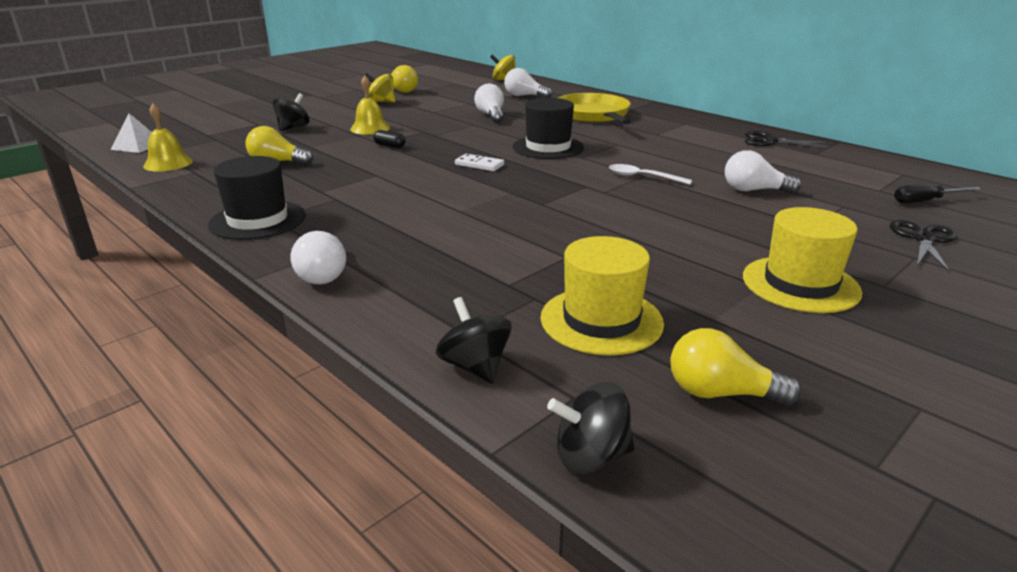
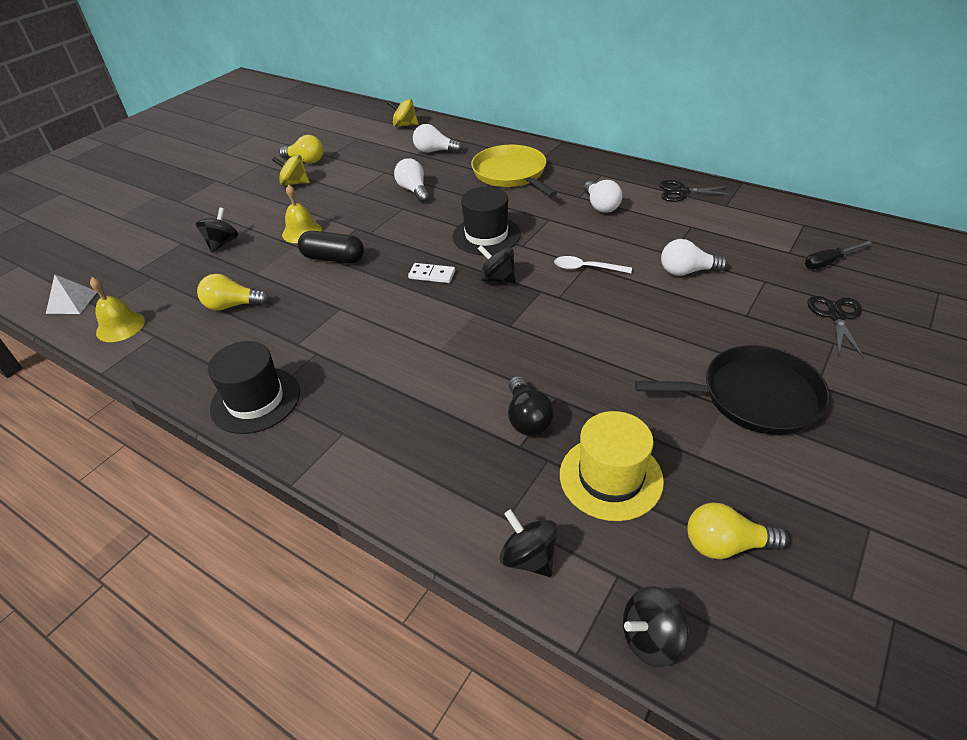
camera: 10 degrees left, 15 degrees up
(324, 274) = (353, 466): white light bulb -> white light bulb (601, 206)
(389, 146) = (333, 258): black capsule -> black capsule, size x1.92
(528, 266) = (527, 418): none -> black light bulb
(545, 174) = (497, 279): none -> black spinning top
(800, 284) = (754, 396): yellow hat -> black pan

